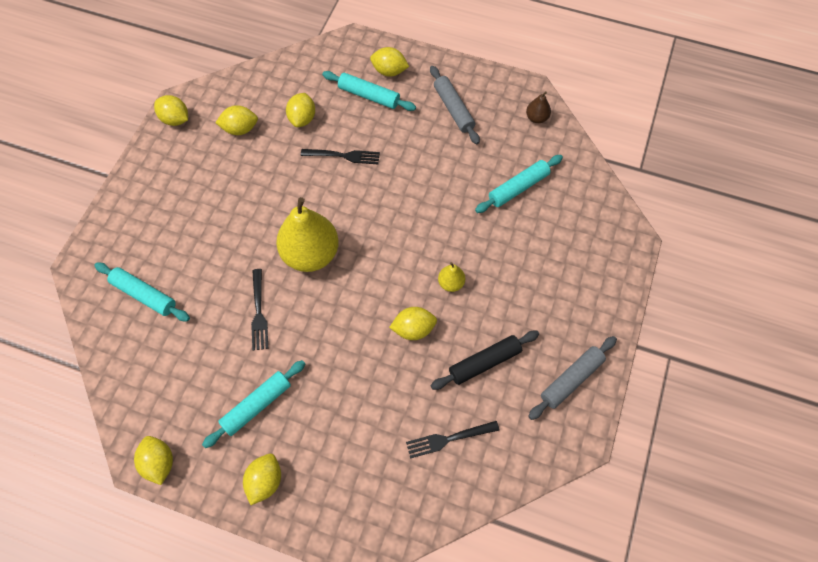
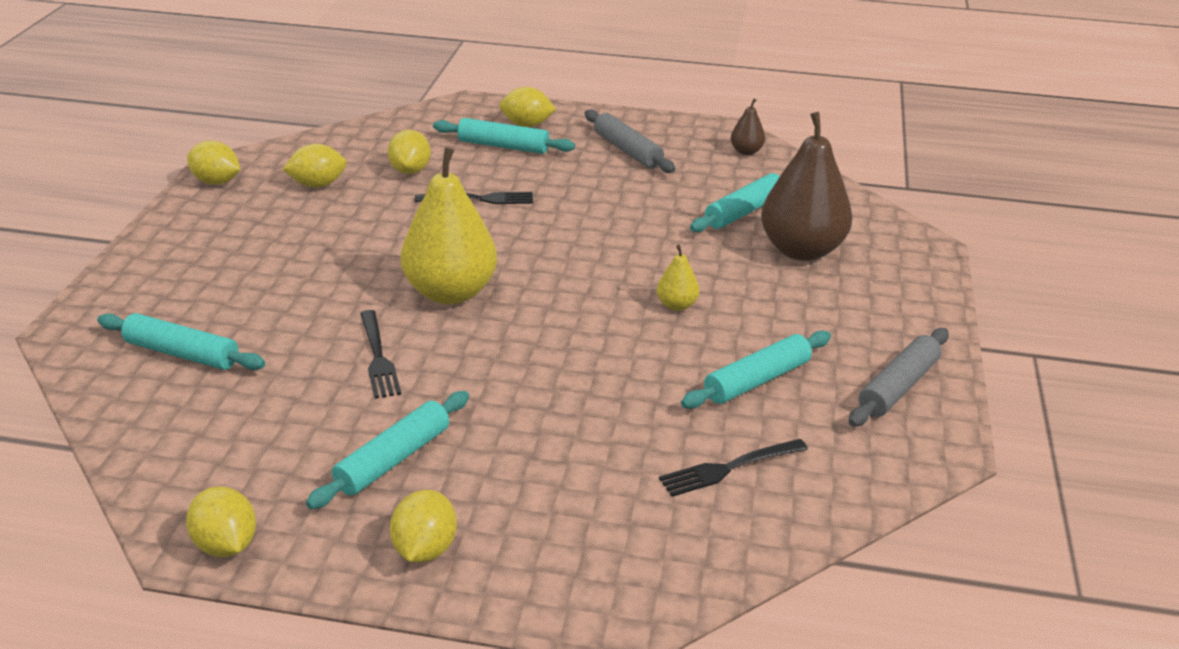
camera: 10 degrees left, 30 degrees down
(413, 329) = (633, 355): yellow lemon -> none
(484, 362) = (756, 380): black rolling pin -> turquoise rolling pin
(546, 235) = (801, 250): none -> brown pear

